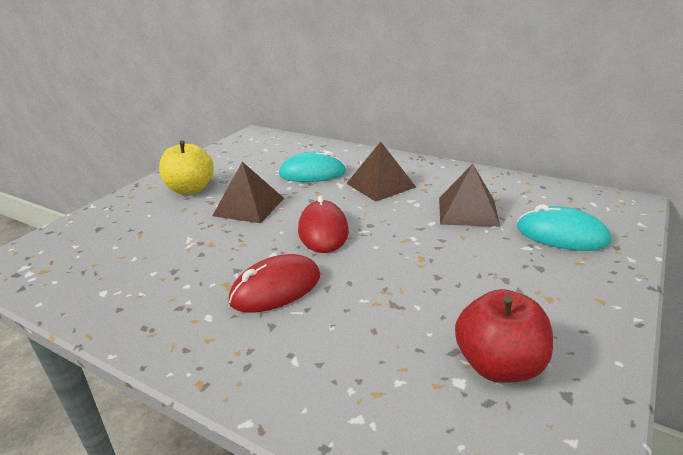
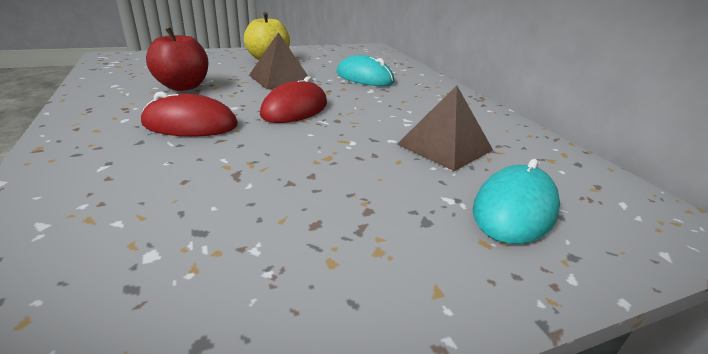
camera: 35 degrees right, 0 degrees up
(380, 185) = (402, 101): brown pyramid -> none
(499, 365) = (205, 268): red apple -> red apple (183, 86)
(561, 235) = (514, 209): turquoise mouse -> turquoise mouse turned 60 degrees clockwise

